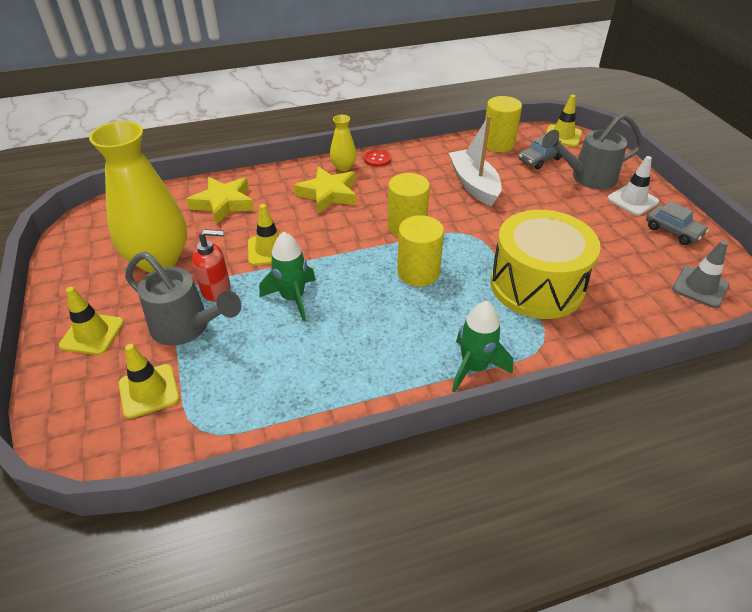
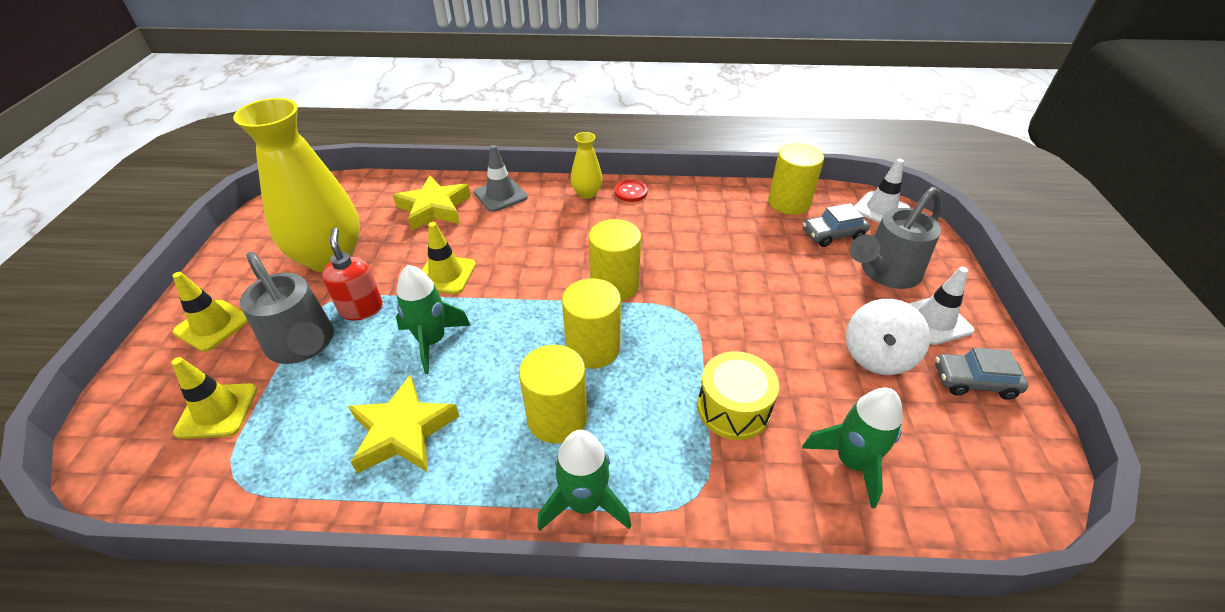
camera: 20 degrees right, 0 degrees up
(216, 290) = (361, 309): red soap dispenser -> red soap dispenser turned 120 degrees counterclockwise
(328, 194) = (550, 222): yellow star -> yellow star (403, 431)
(422, 323) = (557, 418): none -> yellow cylinder
(474, 184) = (728, 249): white boat -> none
(536, 285) = (733, 408): yellow drum -> yellow drum, size x0.57
(562, 136) = (881, 209): yellow traffic cone -> white traffic cone
(587, 178) = (884, 273): grey watering can -> grey watering can turned 45 degrees counterclockwise
(609, 230) = (877, 356): none -> white spinning top
(626, 296) = (851, 462): none -> green rocket
(673, 231) = (974, 381): grey car -> grey car turned 120 degrees clockwise
(700, 287) = (974, 481): grey traffic cone -> grey traffic cone (500, 195)

